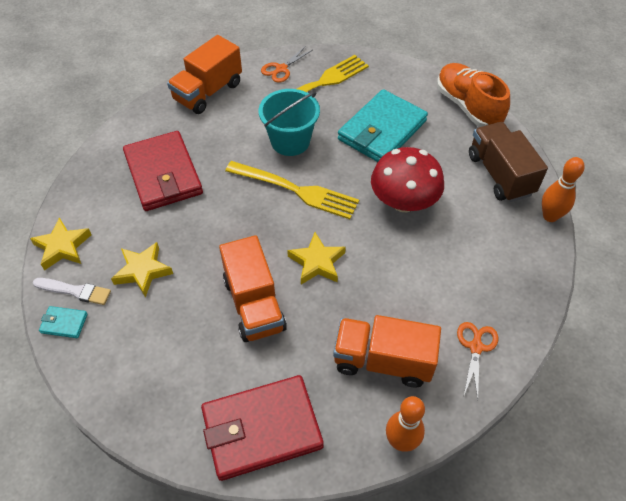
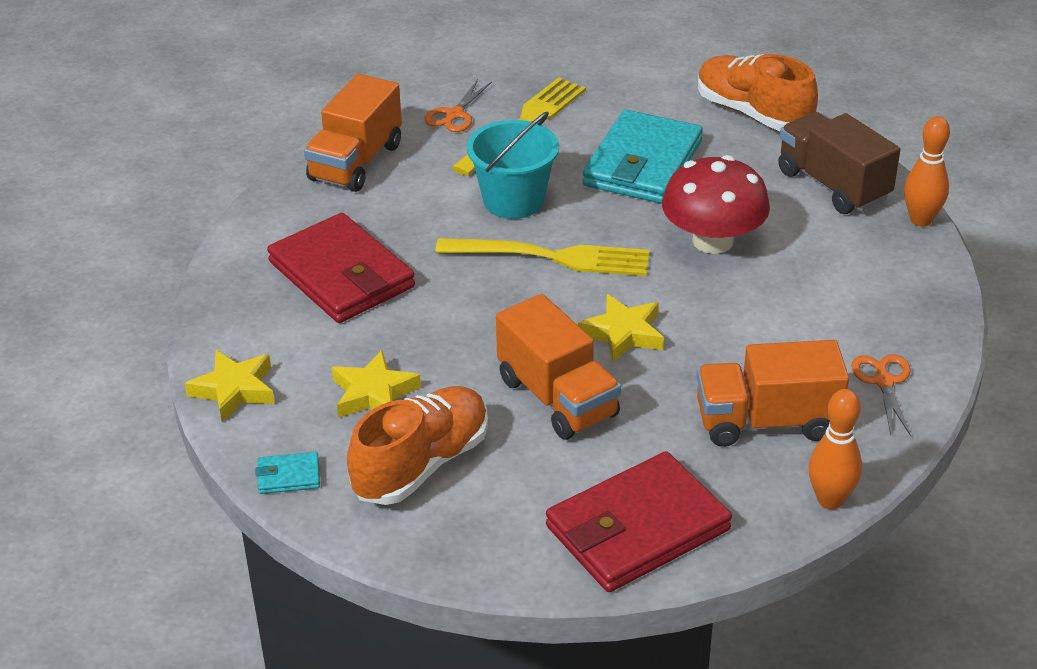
camera: 15 degrees left, 15 degrees down
(75, 291) = (284, 436): white brush -> none
(147, 336) = (421, 464): none -> orange shoe

